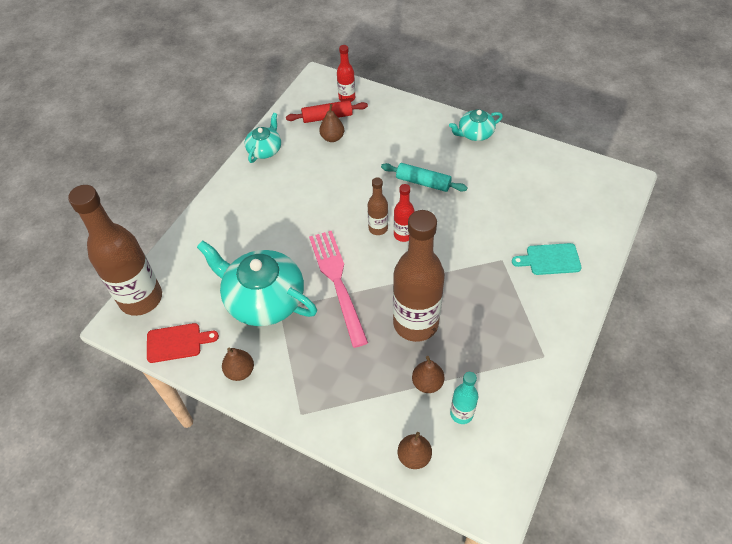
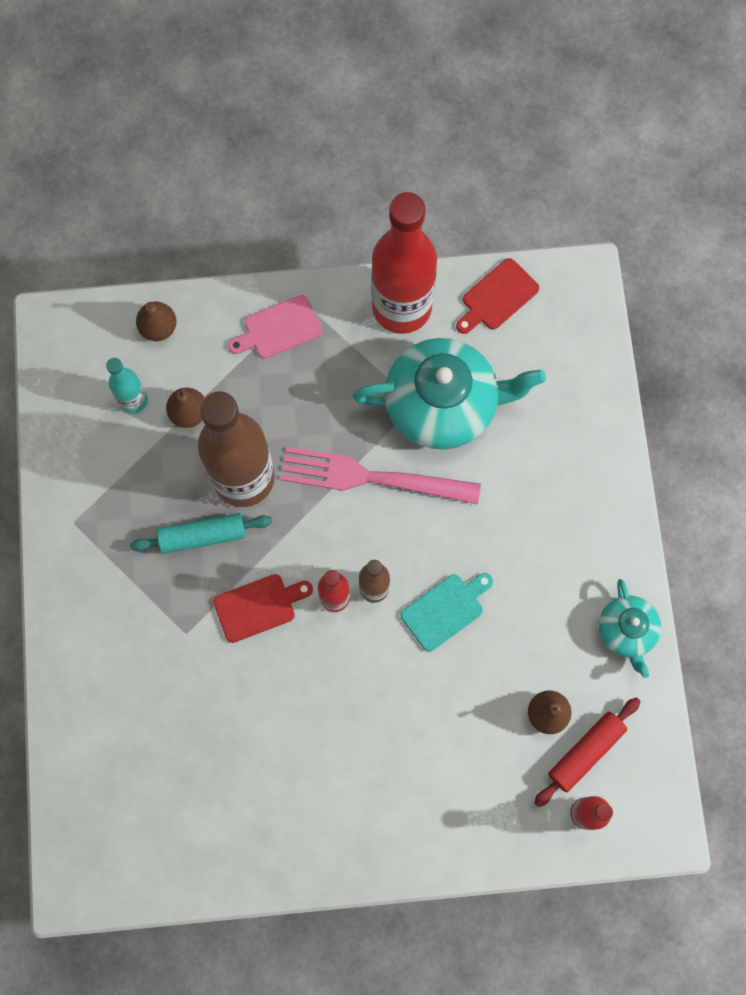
camera: 145 degrees right, 20 degrees up
(141, 298) = (586, 320): brown bottle -> none
(240, 371) = (401, 307): brown pear -> red bottle
(330, 405) = (279, 329): none -> pink cutting board
(337, 282) = (372, 478): pink fork -> pink fork turned 150 degrees clockwise
(423, 182) = (361, 705): turquoise rolling pin -> turquoise rolling pin (202, 535)
(450, 252) = (258, 606): none -> red cutting board
(475, 133) = (340, 854): turquoise teapot -> none
(550, 259) = (124, 671): turquoise cutting board -> turquoise cutting board (445, 609)

